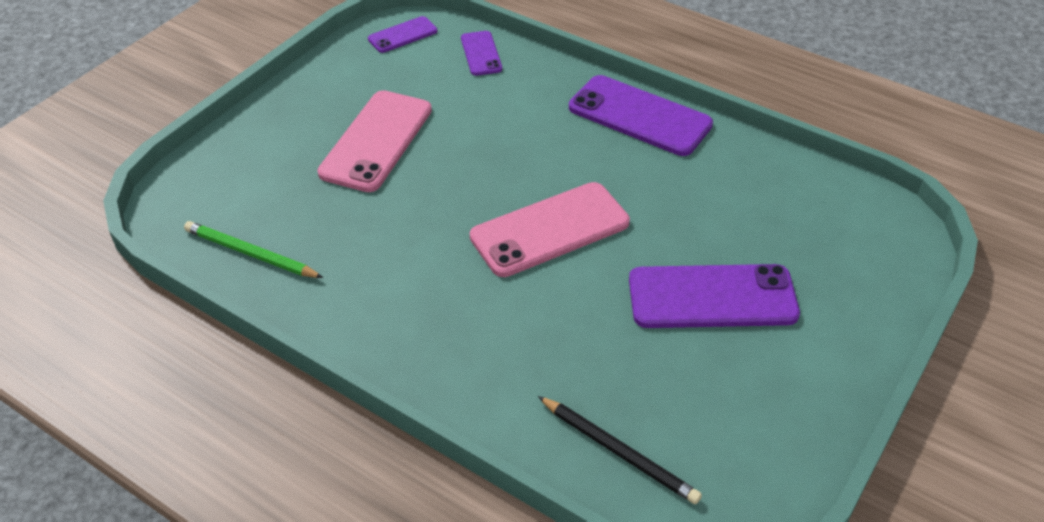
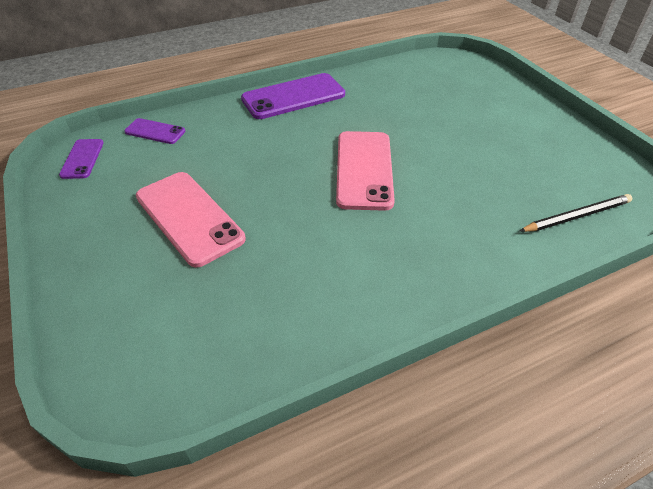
camera: 60 degrees left, 0 degrees up
(250, 253) = (249, 349): green pencil -> none
(712, 297) = (469, 133): purple phone -> none

